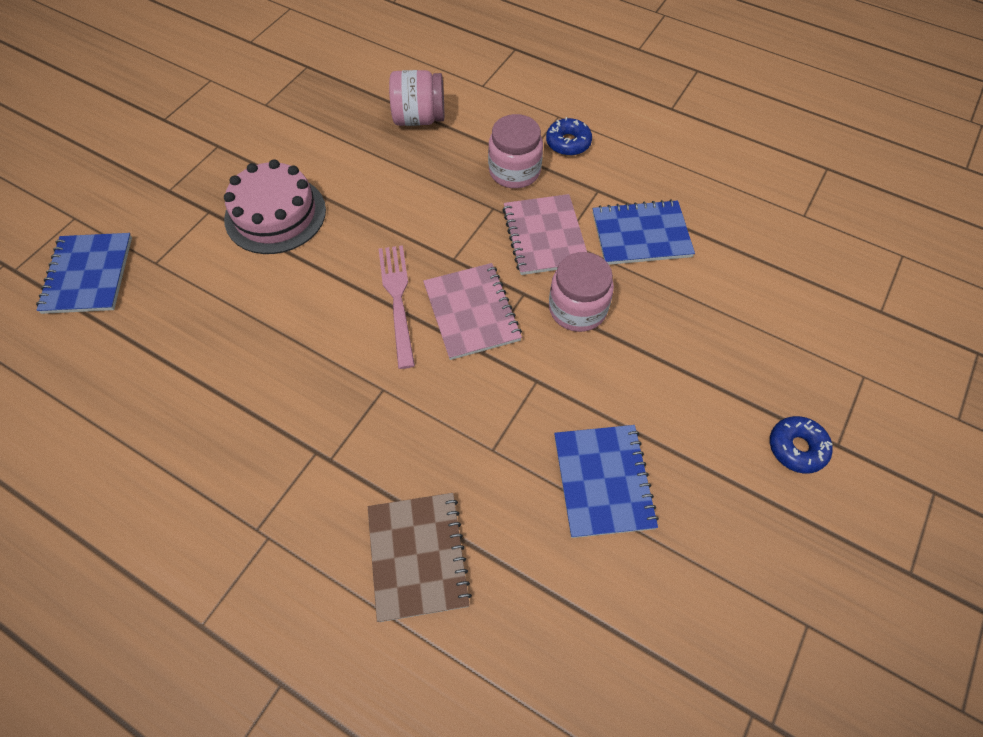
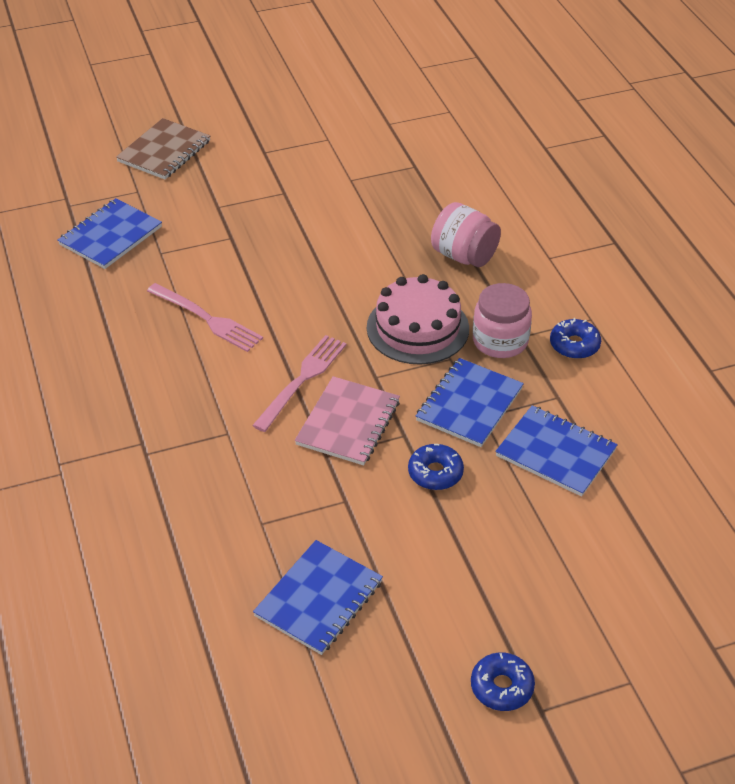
camera: 40 degrees right, 15 degrees down
(261, 297) = (208, 319): none -> pink fork
(275, 214) = (276, 267): pink cake -> pink cake (417, 328)
(417, 556) = (140, 551): brown notebook -> brown notebook (164, 151)
(545, 236) = (469, 404): pink notebook -> blue notebook
(577, 309) = (435, 473): pink jar -> blue donut

